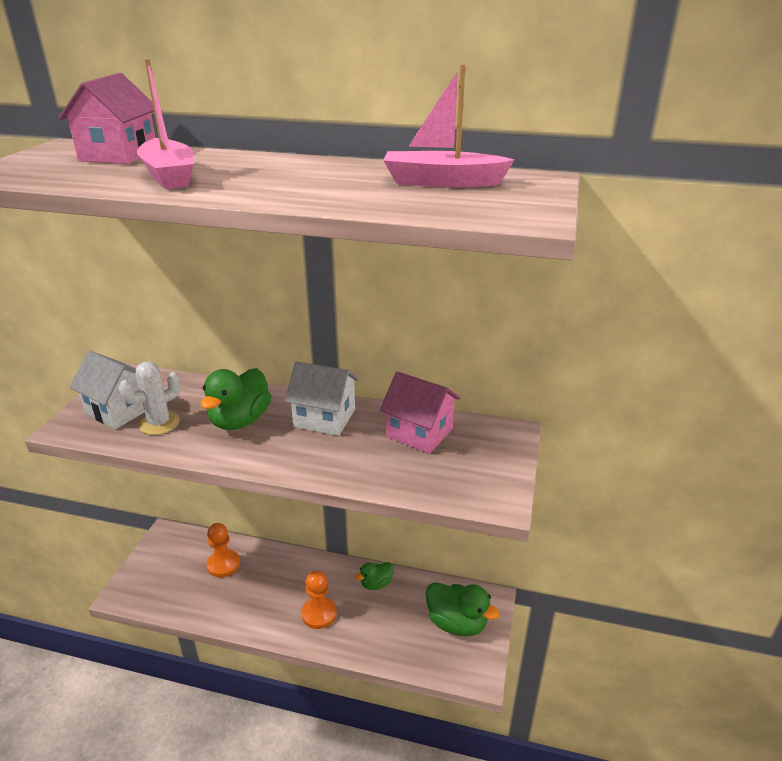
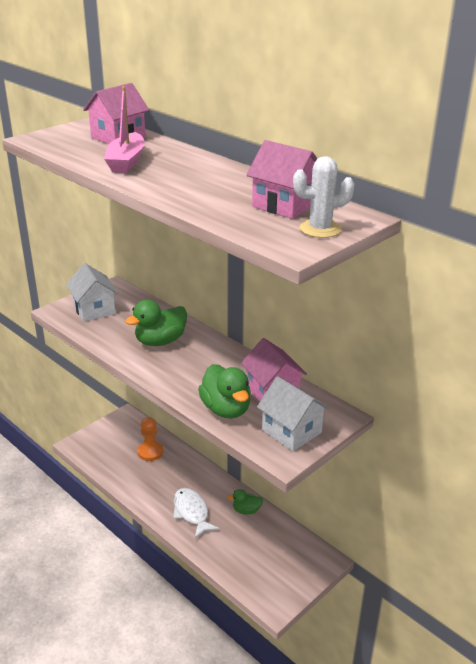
camera: 30 degrees right, 0 degrees up
(159, 423) = (110, 326): white cactus -> white cactus (320, 229)
(319, 614) = (191, 512): orange pawn -> white fish
(324, 418) = (216, 358): white house -> white house (291, 431)
(442, 182) = (285, 205): pink boat -> pink house
(457, 623) = (286, 564): green duck -> green duck (226, 409)

